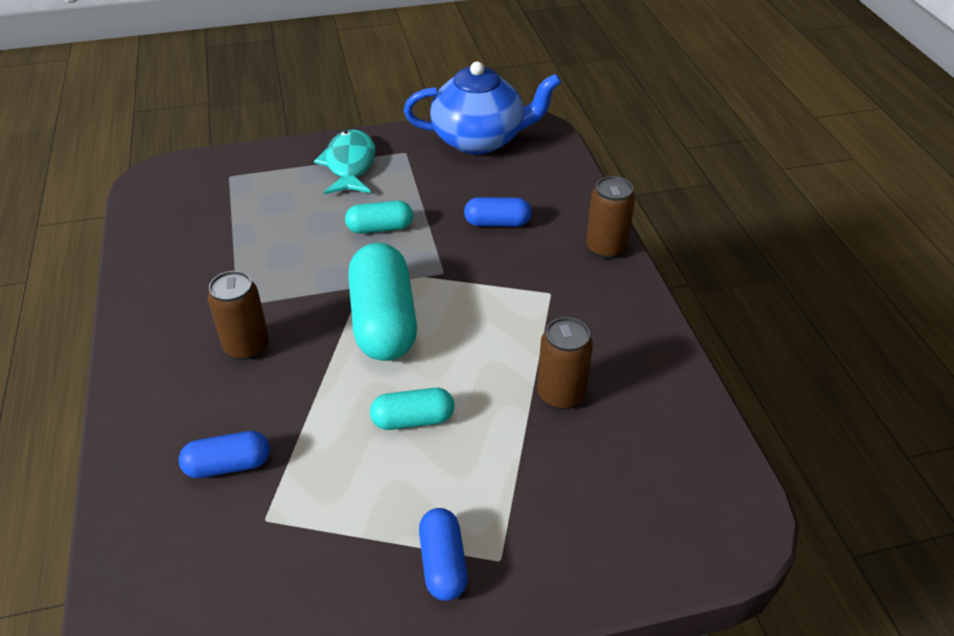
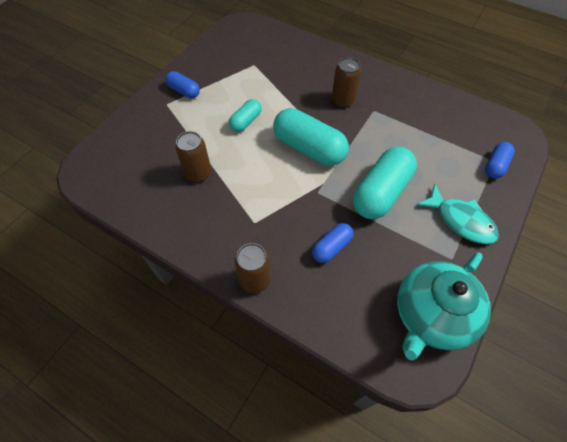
camera: 135 degrees right, 15 degrees up
(228, 465) = (287, 67): blue capsule -> blue capsule (495, 166)
(380, 228) = (381, 192): turquoise capsule -> turquoise capsule, size x1.87
(480, 139) = (431, 315): blue teapot -> turquoise teapot

